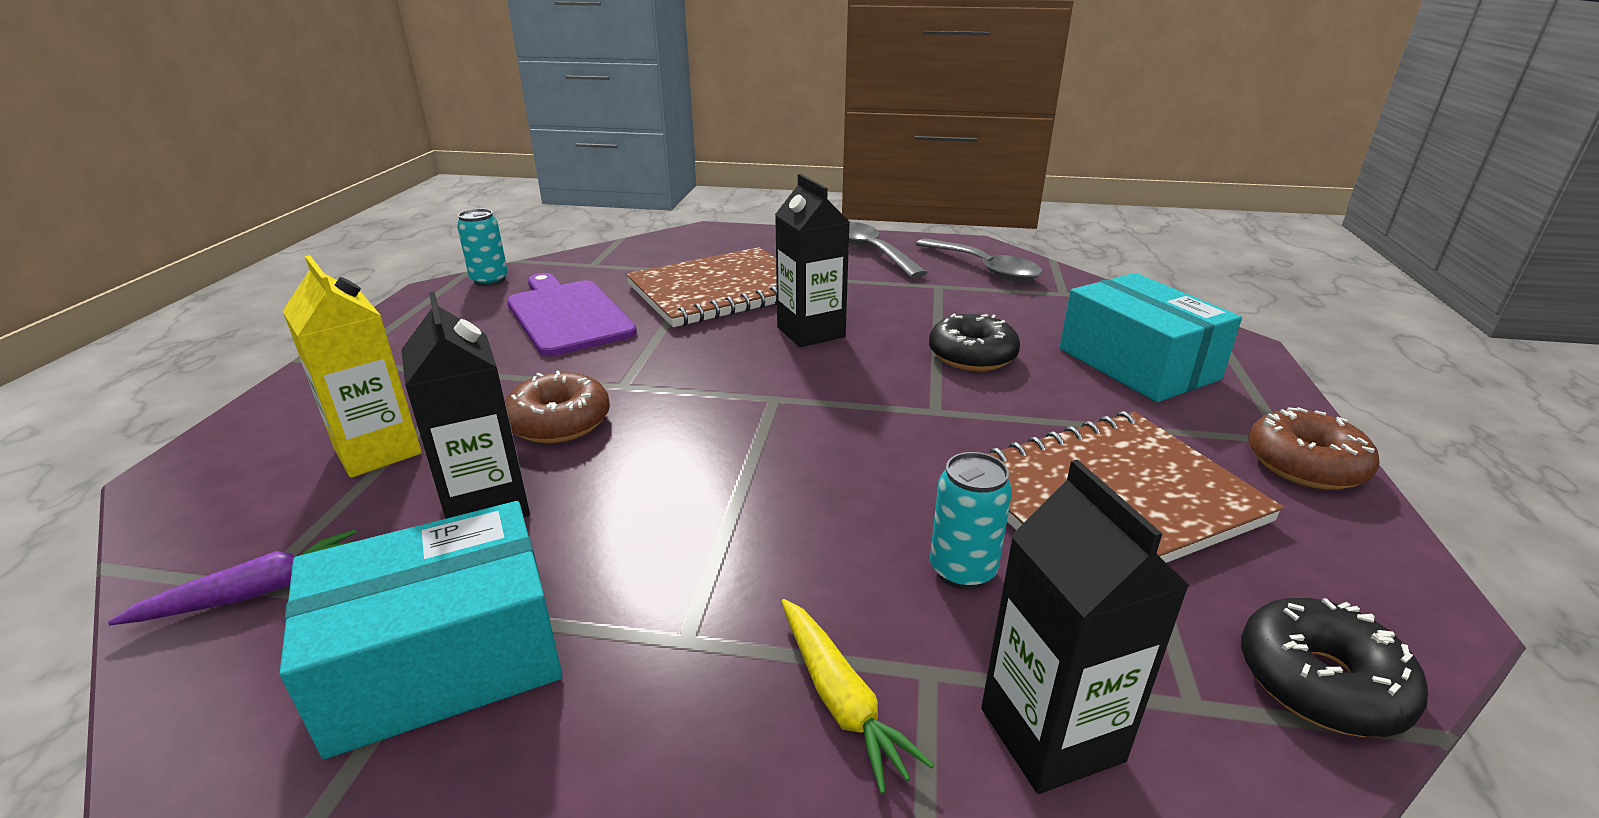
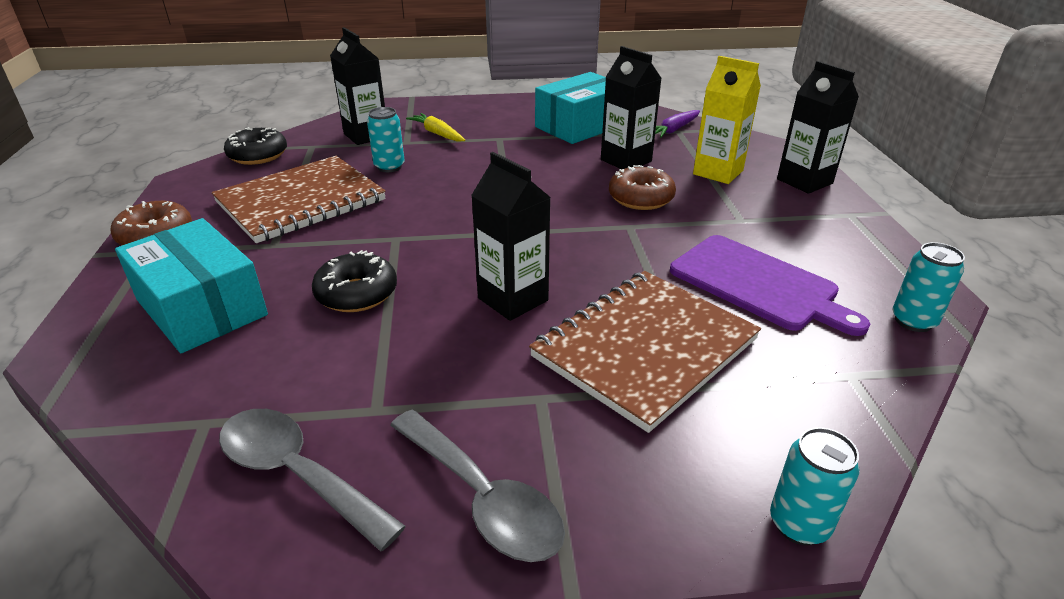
camera: 165 degrees right, 5 degrees up
(289, 414) = (804, 181): none -> black carton
(710, 231) = (799, 524): none -> turquoise can

